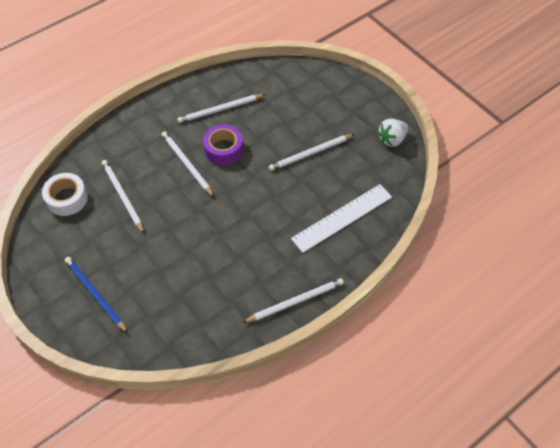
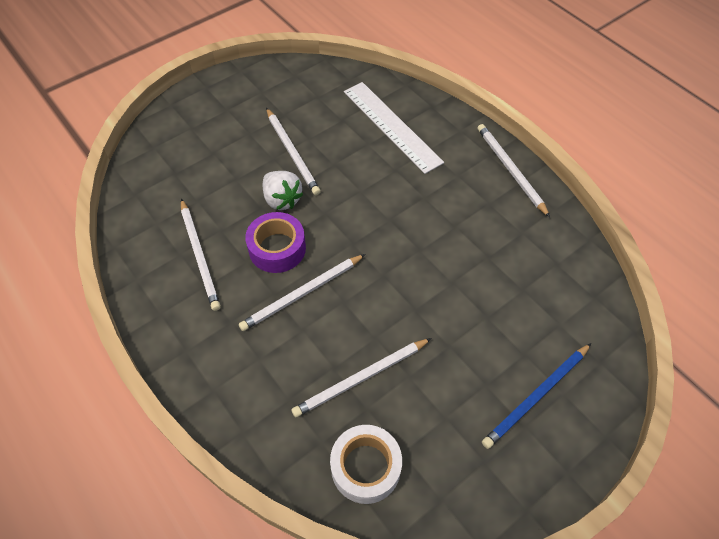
camera: 90 degrees left, 0 degrees up
(392, 139) = (276, 78): white strawberry -> white strawberry (282, 199)

